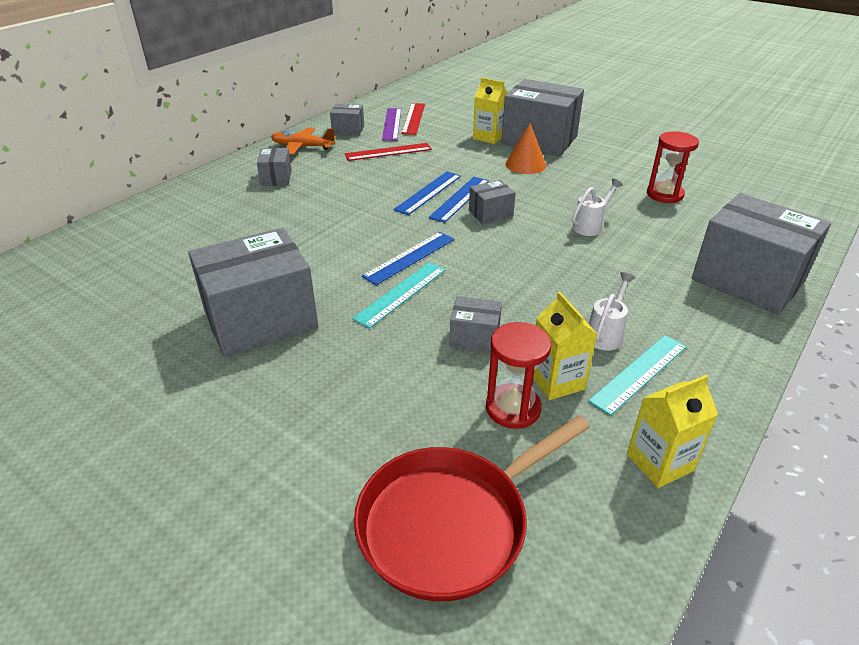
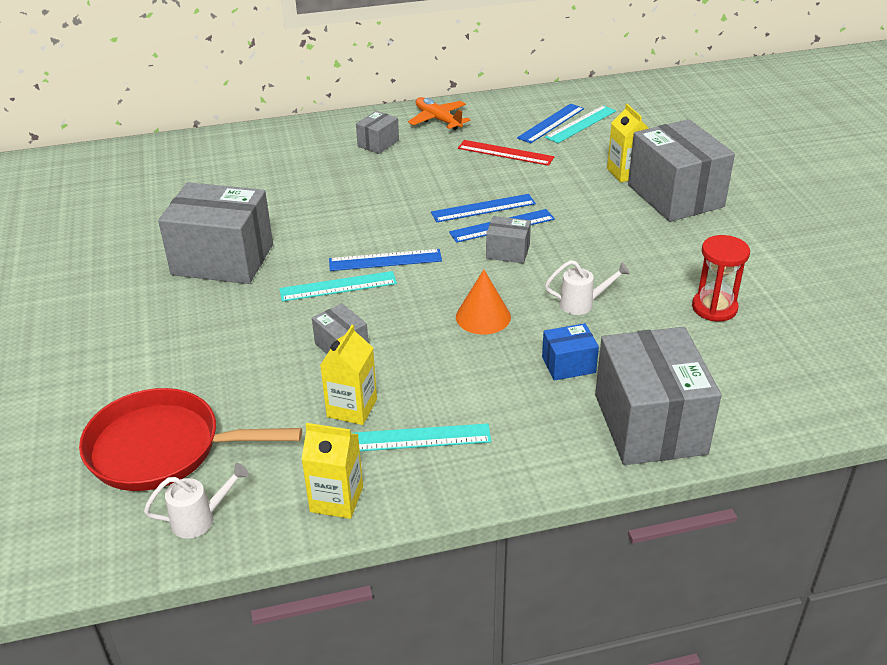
camera: 40 degrees right, 0 degrees up
(348, 130) = (501, 115): grey box -> none
(392, 124) = (551, 123): purple ruler -> blue ruler
(413, 118) = (581, 124): red ruler -> turquoise ruler
(513, 408) = (295, 408): red hourglass -> none
(525, 164) = (618, 217): orange cone -> orange cone (483, 317)
(606, 334) = (444, 397): white watering can -> white watering can (200, 519)
(645, 268) = (568, 365): none -> blue box

